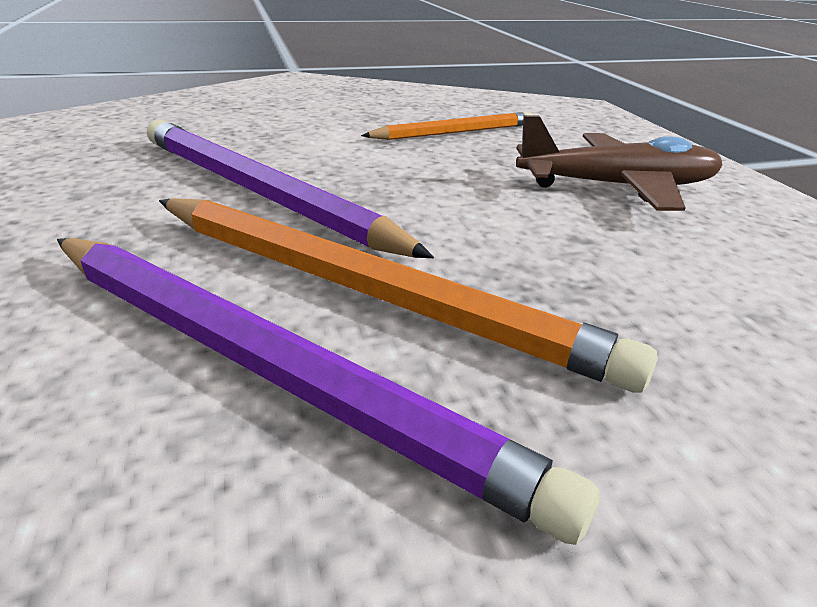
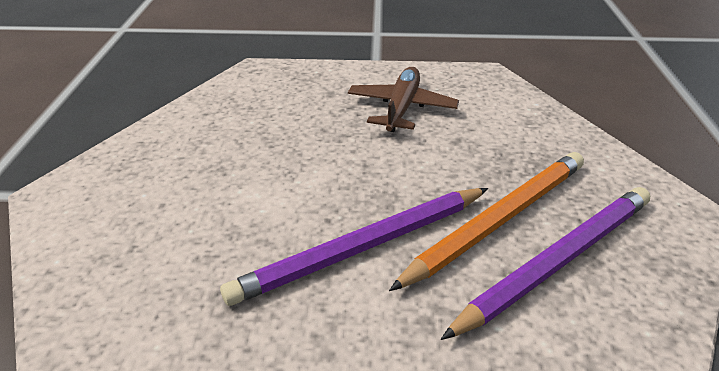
camera: 70 degrees left, 5 degrees up
(454, 132) = (284, 138): orange pencil -> none

